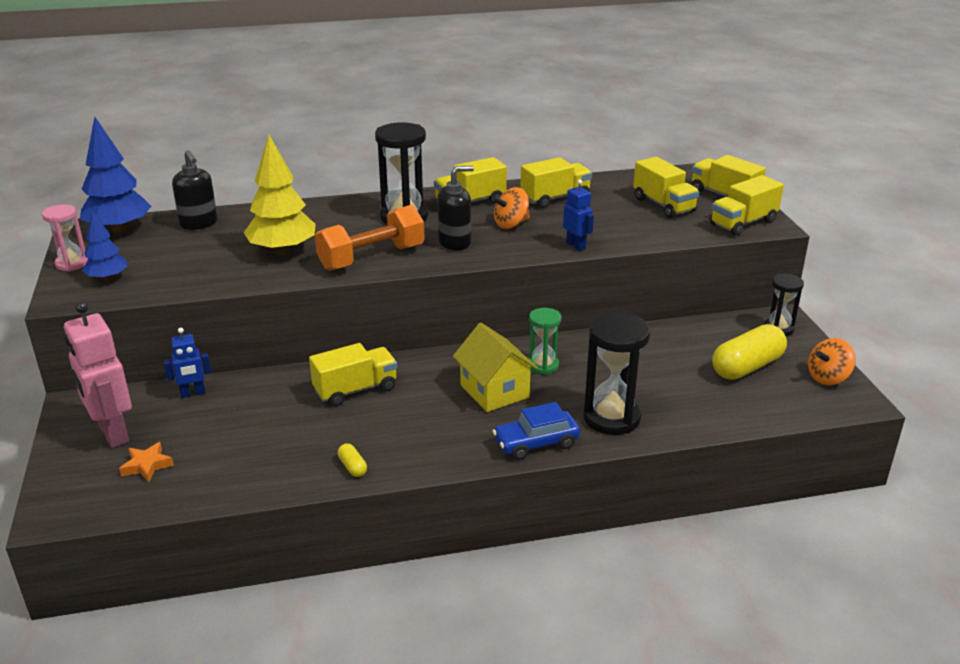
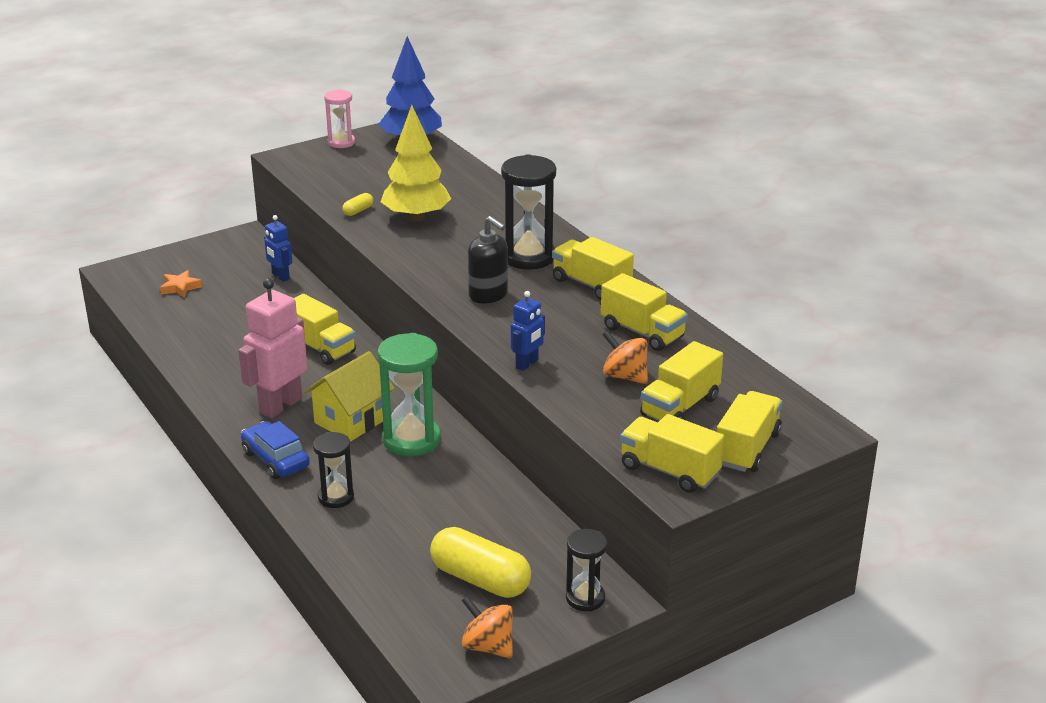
camera: 70 degrees right, 0 degrees up
(108, 278) = (325, 163): blue tree -> none
(112, 433) = (214, 262): pink robot -> pink robot (280, 405)
(199, 223) = (445, 168): black soap dispenser -> none
(352, 467) = (208, 374): yellow capsule -> yellow capsule (358, 211)
(371, 258) = (429, 260): orange dumbbell -> none
(511, 224) = (553, 317): orange spinning top -> orange spinning top (625, 376)
(543, 365) = (411, 440): green hourglass -> green hourglass, size x1.69
(611, 418) = (336, 497): black hourglass -> black hourglass, size x0.59

